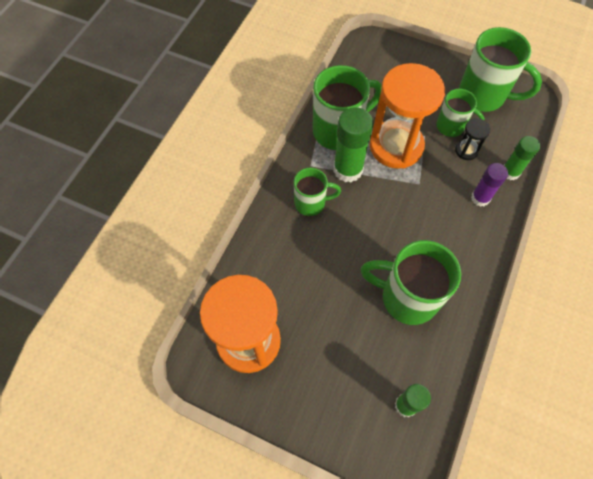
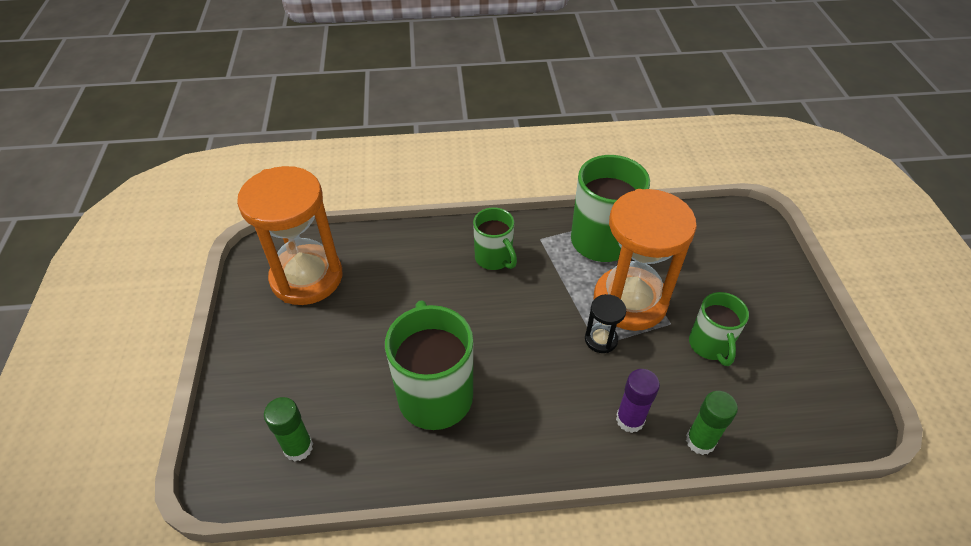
camera: 60 degrees right, 15 degrees down
(348, 169) = (561, 271): green glue stick -> none
(466, 151) = (688, 376): black hourglass -> black hourglass (601, 339)
(483, 96) = (793, 362): green mug -> none

